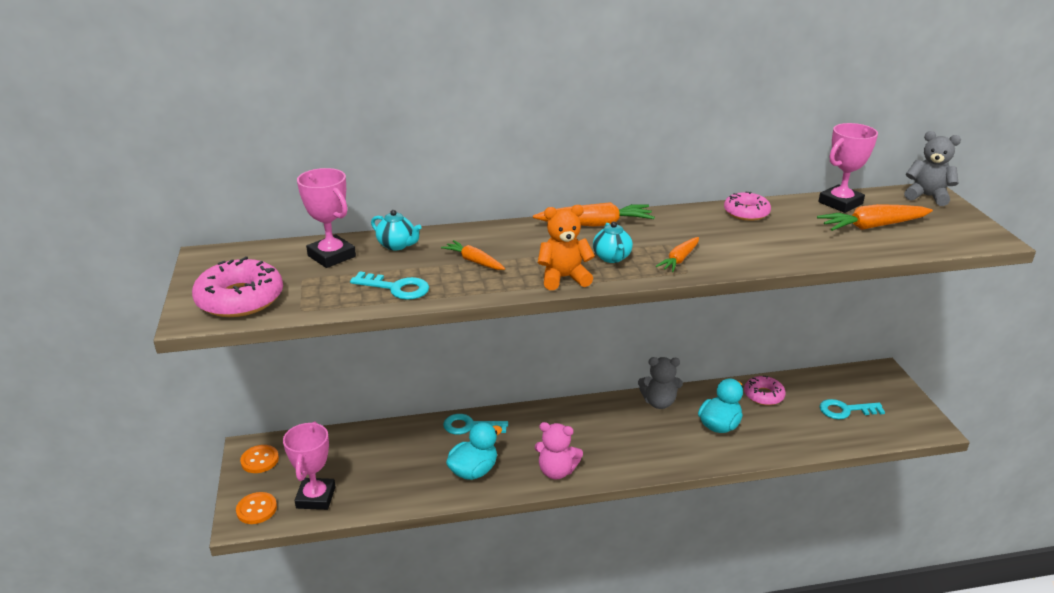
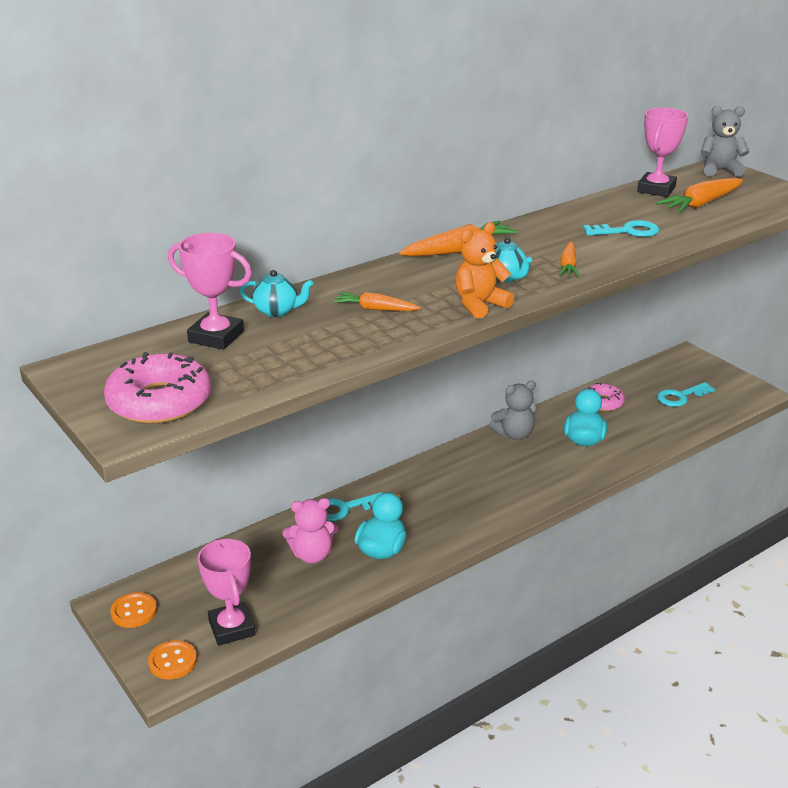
camera: 25 degrees left, 0 degrees up
(396, 288) = (322, 351): turquoise key -> turquoise key (627, 231)
(556, 471) = (464, 525): pink teddy bear -> pink teddy bear (312, 555)
(746, 212) = (585, 213): pink donut -> none

